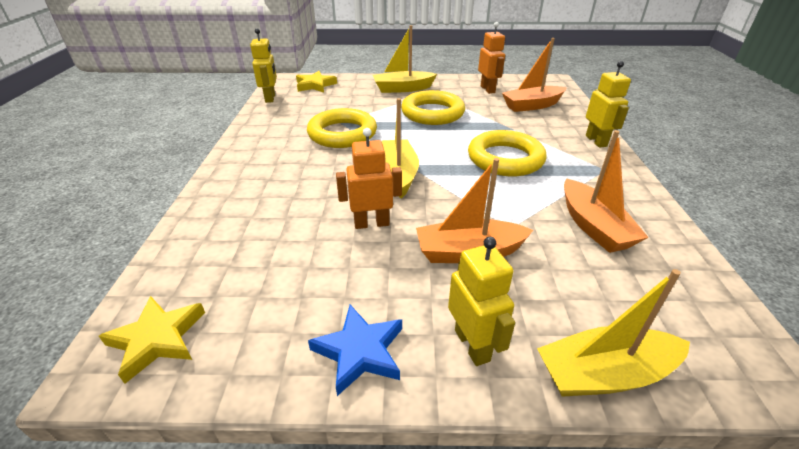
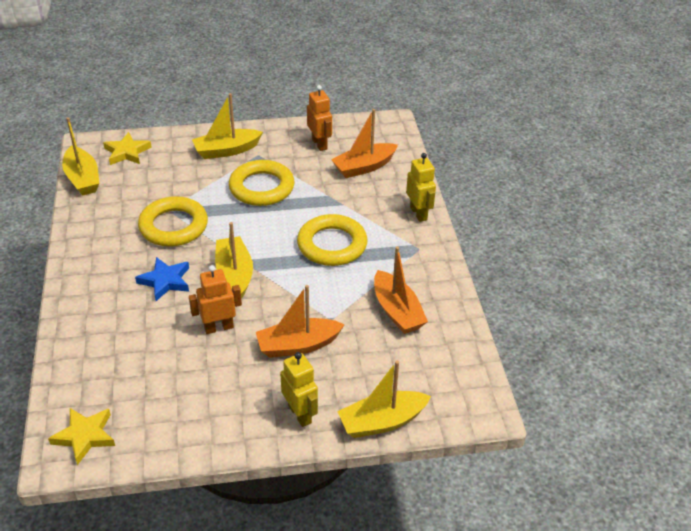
camera: 10 degrees left, 5 degrees up
(270, 98) = (83, 179): yellow robot -> yellow boat
(360, 351) = (226, 427): blue star -> blue star (165, 281)

